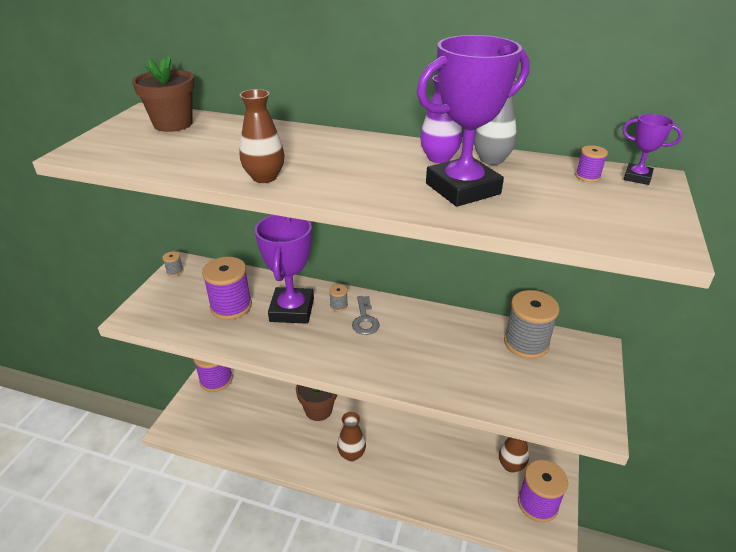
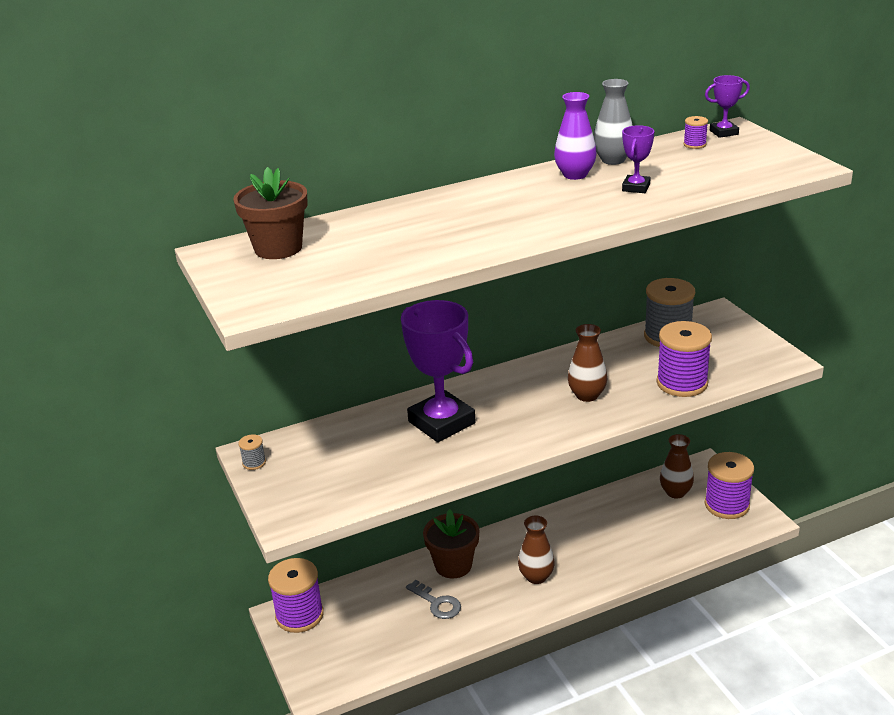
camera: 40 degrees left, 5 degrees down
(231, 306) = (376, 453): purple spool -> purple spool (682, 383)
(264, 177) = (478, 245): brown vase -> brown vase (587, 395)
(338, 305) = (478, 395): grey spool -> none
(365, 319) = (519, 392): grey key -> grey key (437, 603)
(462, 189) = (636, 187): purple trophy -> purple trophy, size x0.45

